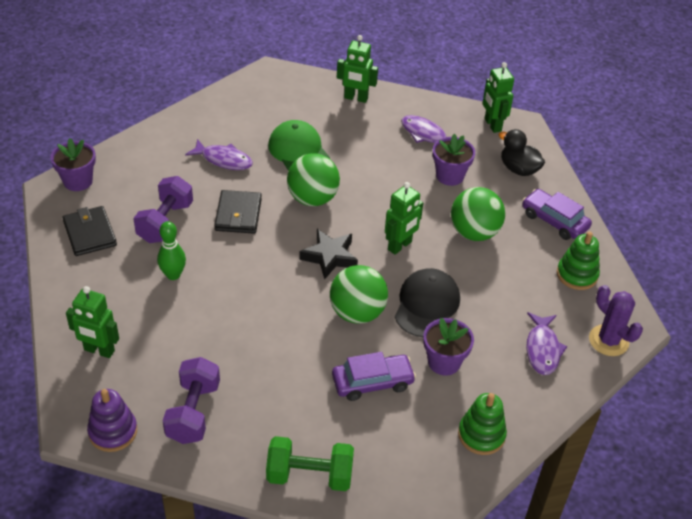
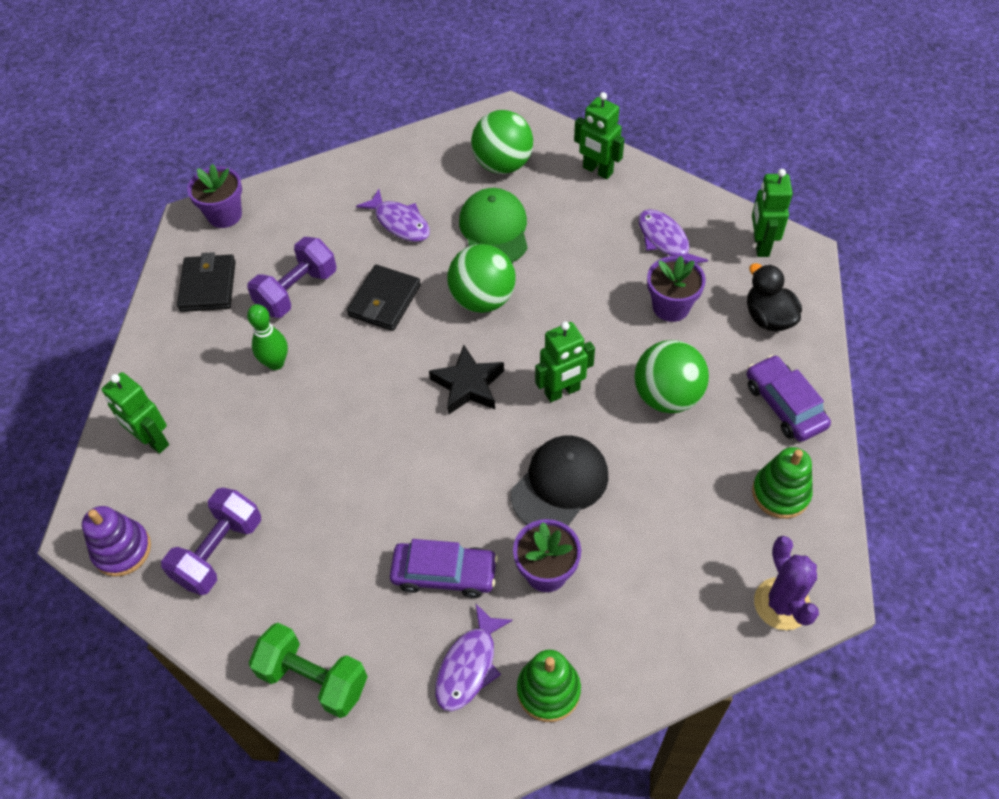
camera: 25 degrees right, 10 degrees up
(357, 313) = (468, 471): green ball -> green ball (503, 164)
(542, 349) = (684, 591): purple fish -> purple fish (469, 666)

